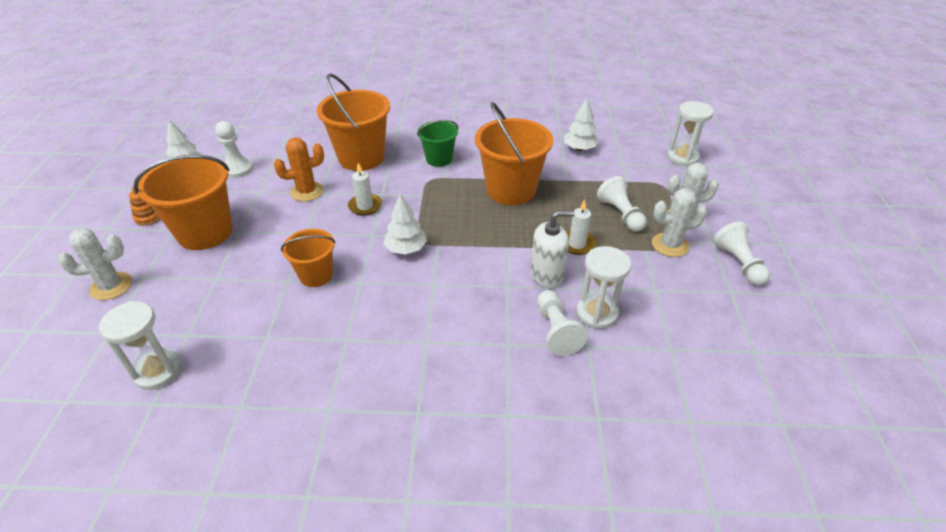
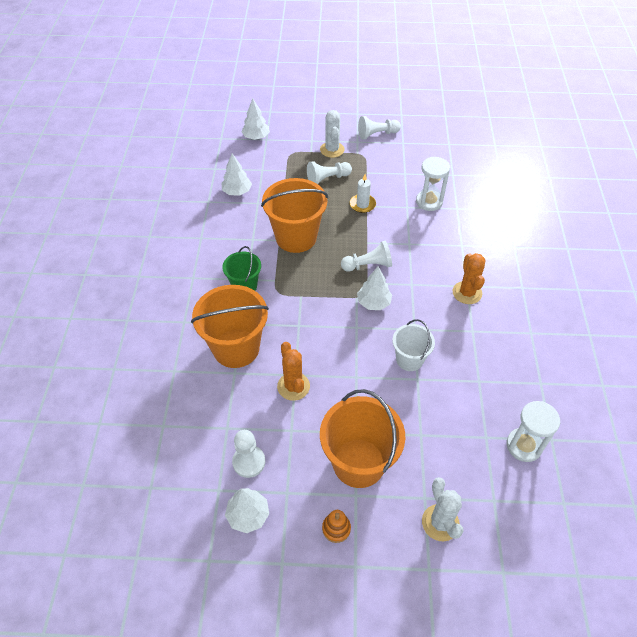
camera: 90 degrees left, 10 degrees up
(316, 275) = (409, 359): orange bucket -> white bucket
(365, 206) = (317, 336): white candle -> none
(413, 340) = (467, 293): none -> orange cactus
(547, 275) = (396, 222): white soap dispenser -> none
(556, 331) = (446, 221): white pawn -> white pawn (368, 265)
(670, 245) = (361, 160): white cactus -> none
(682, 157) = (256, 137): white hourglass -> white tree

